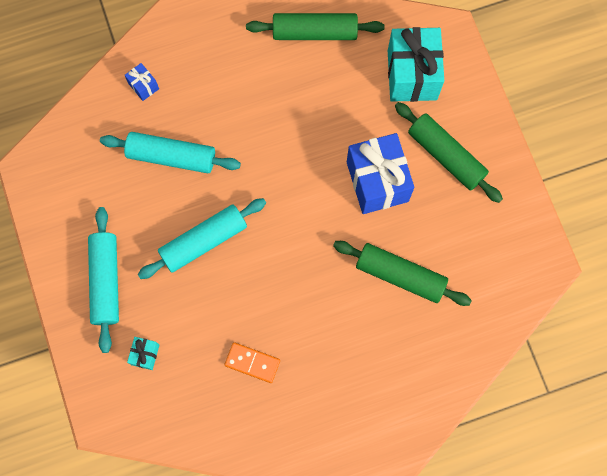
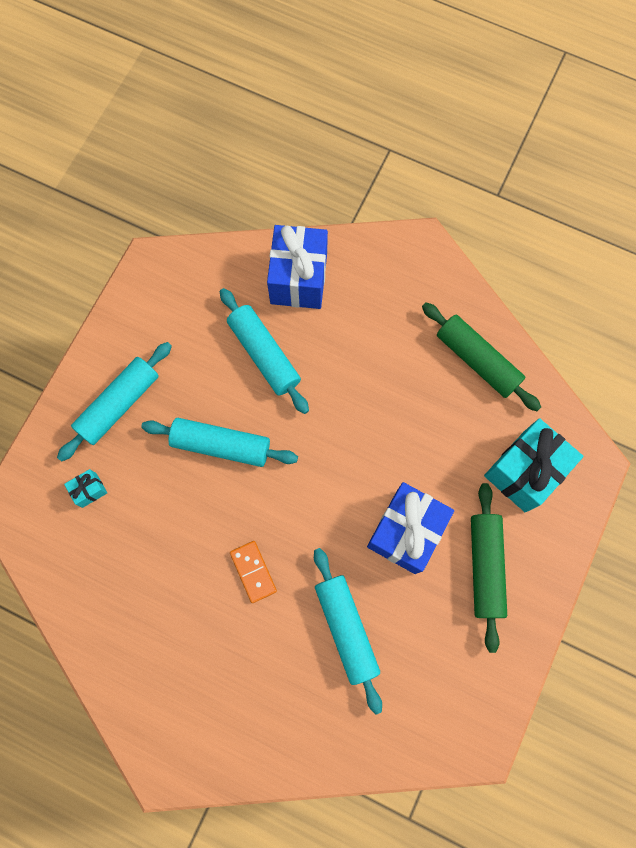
camera: 45 degrees right, 0 degrees up
(143, 86) = (299, 279): blue gift -> blue gift, size x2.27
(252, 362) = (160, 579): orange domino -> orange domino (253, 571)
(400, 275) = (346, 628): green rolling pin -> turquoise rolling pin

